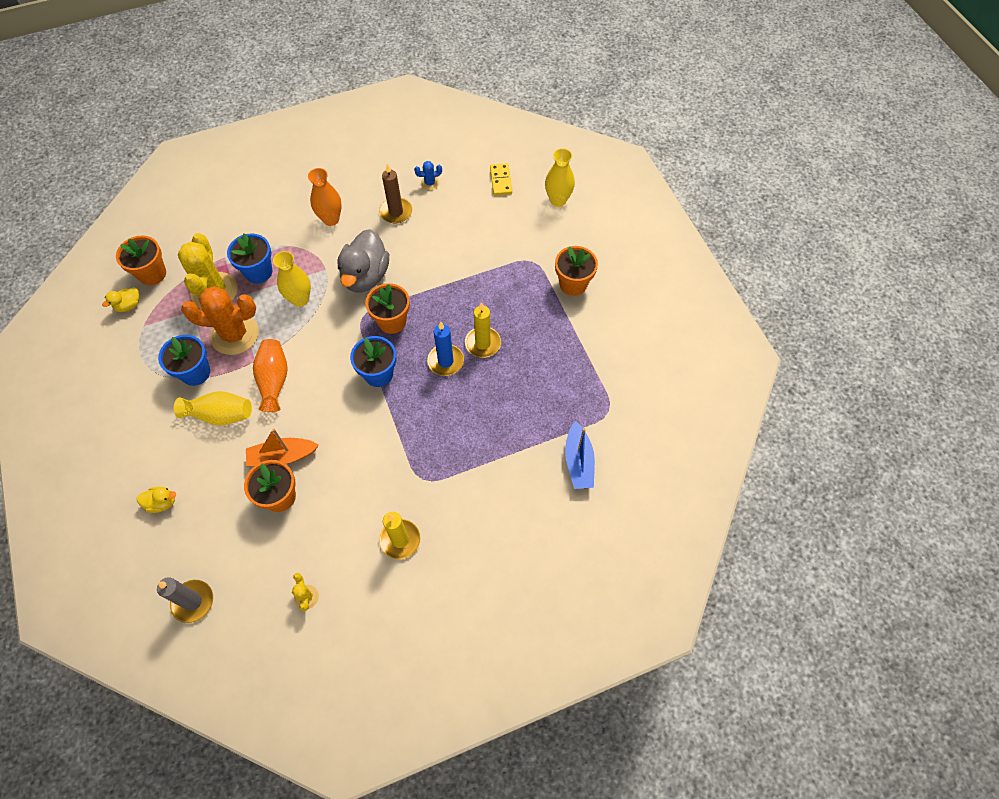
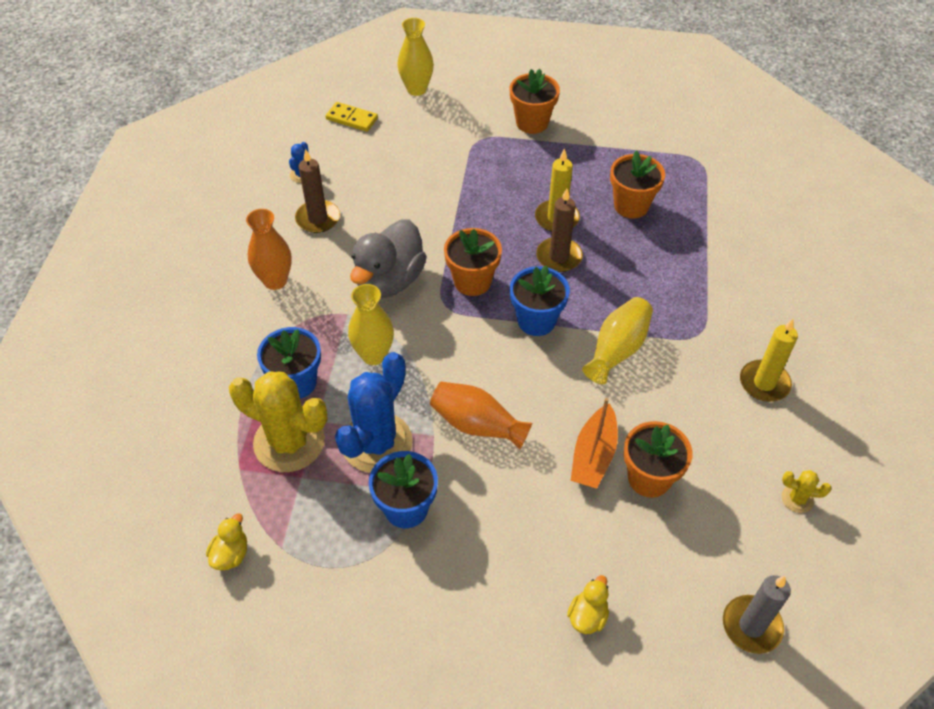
camera: 60 degrees left, 10 degrees down
(129, 305) = (231, 554): yellow duck -> yellow duck turned 150 degrees counterclockwise
(152, 274) = (198, 506): orange flower pot -> orange flower pot (631, 206)
(220, 415) = (492, 501): yellow vase -> yellow vase (617, 349)
(235, 334) = (377, 443): orange cactus -> blue cactus
(365, 276) = (389, 280): grey duck -> grey duck turned 75 degrees clockwise
(445, 361) = (559, 257): blue candle -> brown candle
(578, 461) = (745, 205): blue boat -> none

